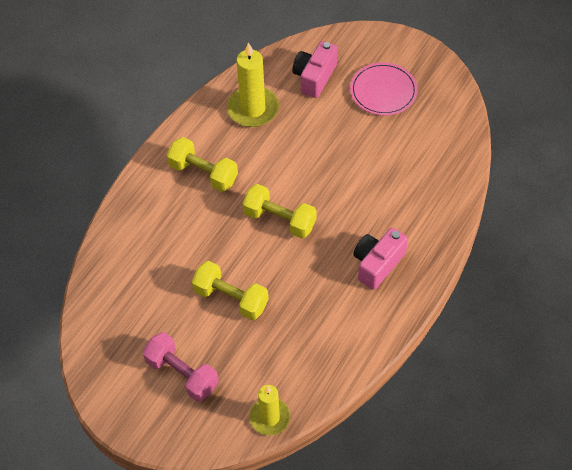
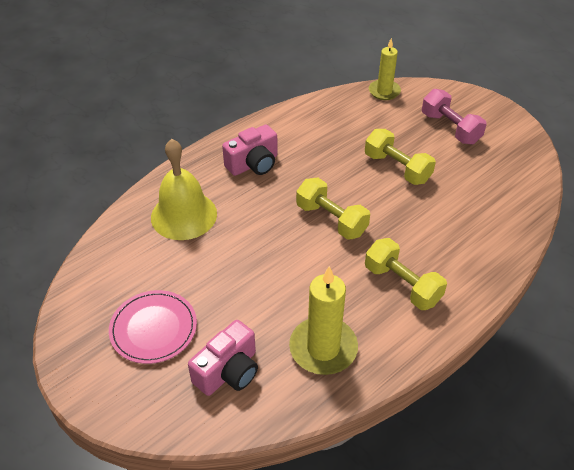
camera: 165 degrees left, 10 degrees down
(414, 189) = (184, 215): none -> yellow bell

